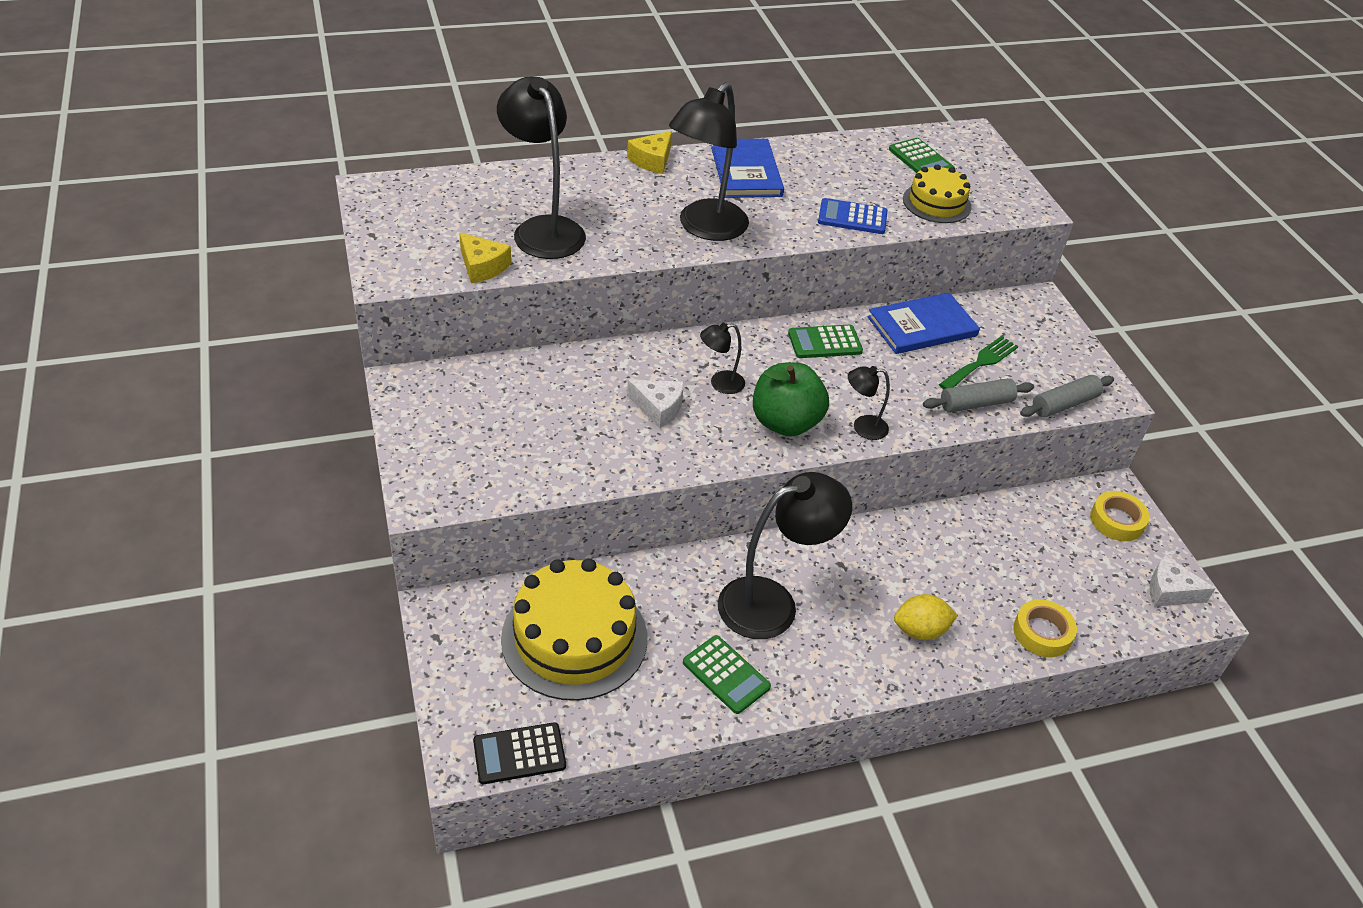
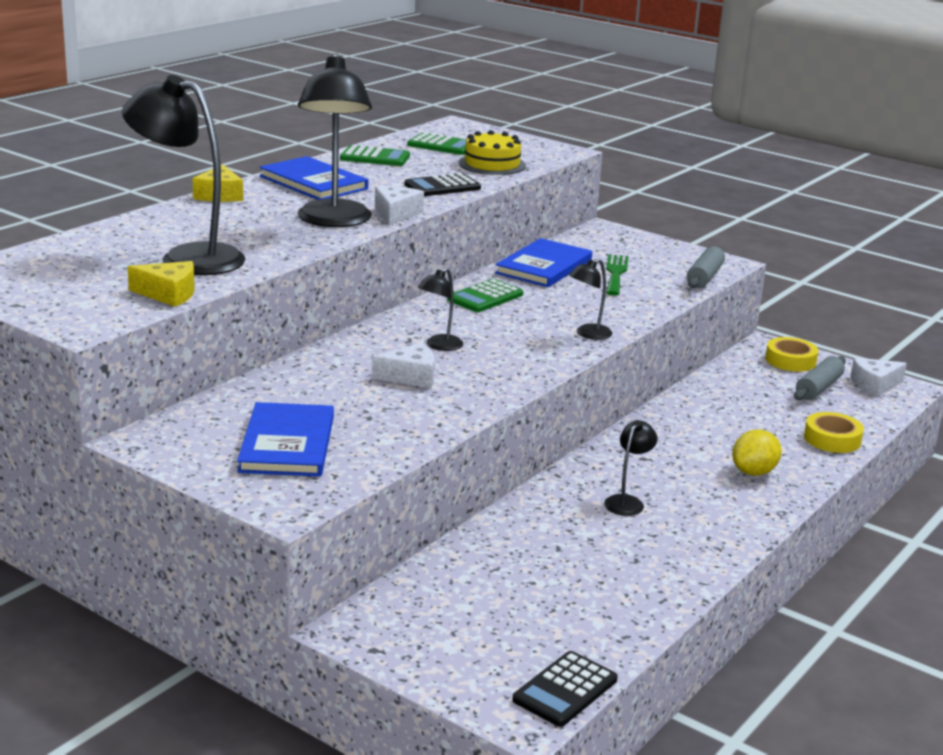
camera: 35 degrees left, 20 degrees down
(491, 436) = (287, 444): none -> blue book
(574, 638) = (501, 593): yellow cake -> none
(726, 675) = (656, 560): green calculator -> green calculator (375, 157)
(768, 238) = (396, 214): none -> white cheese
(772, 603) = (627, 502): black lamp -> black lamp, size x0.48
(785, 423) = (527, 351): green apple -> none
(852, 217) = (442, 186): blue calculator -> black calculator
(976, 404) = (647, 296): grey rolling pin -> grey rolling pin (818, 388)

